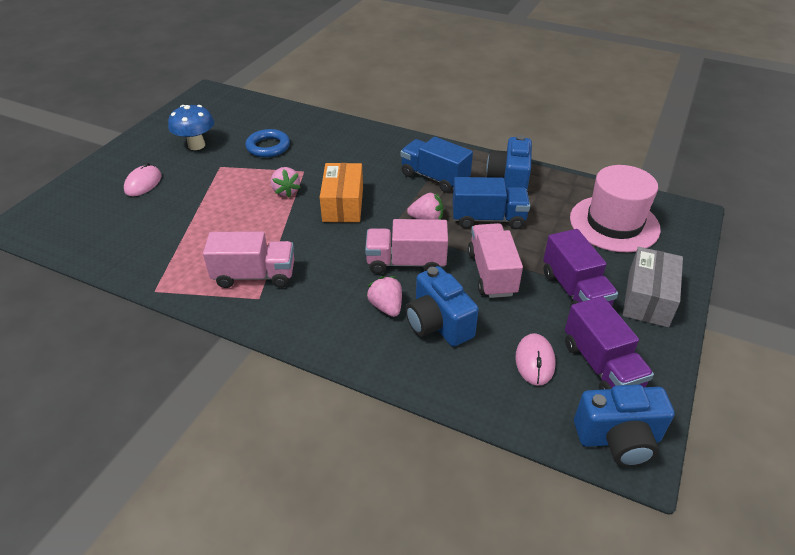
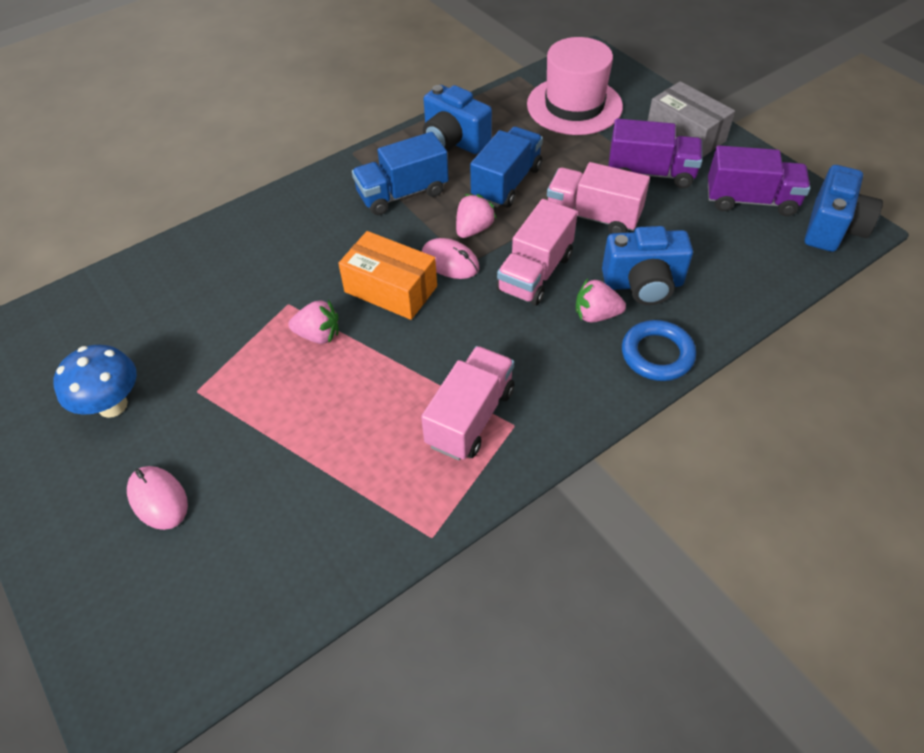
camera: 60 degrees left, 10 degrees up
(268, 147) = (196, 323): blue ring -> blue ring (657, 354)
(535, 361) = (726, 238): pink mouse -> pink mouse (450, 262)

